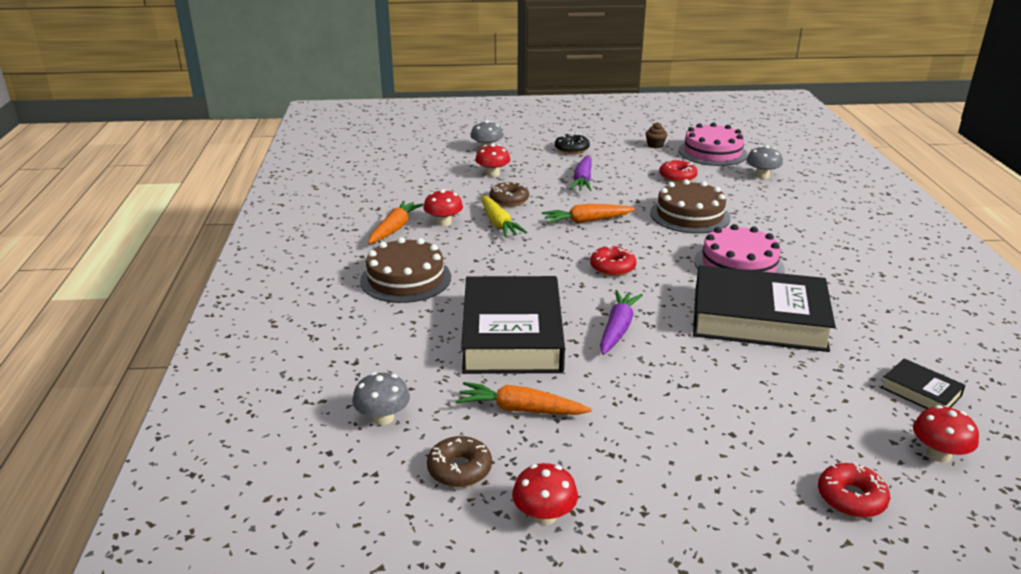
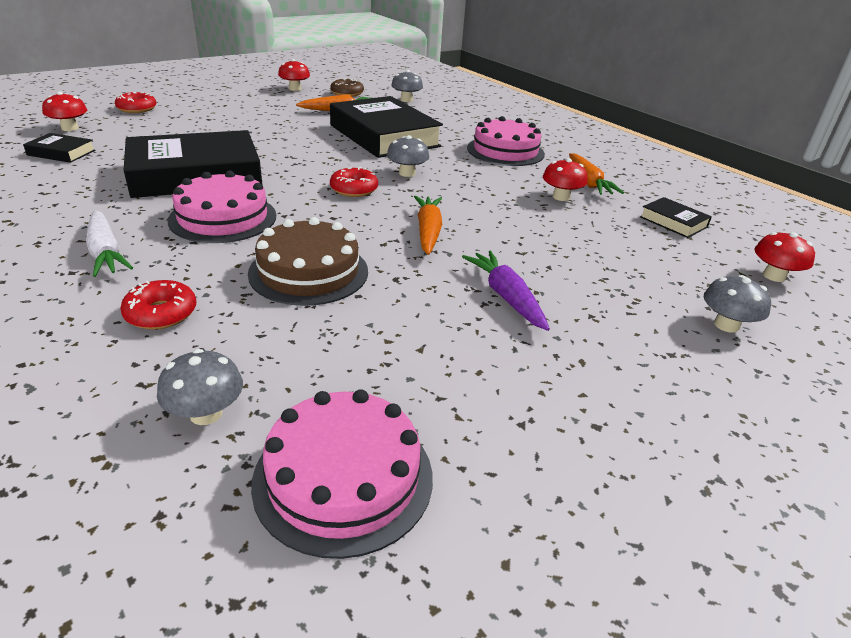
camera: 145 degrees right, 5 degrees up
(398, 189) = (673, 222): none -> black book
(405, 279) = (505, 151): brown cake -> pink cake
(492, 174) = (629, 274): red mushroom -> red mushroom (774, 276)
(498, 224) = (511, 207): yellow carrot -> none
(509, 200) = (546, 238): brown donut -> none
(545, 274) = (407, 173): none -> grey mushroom
(571, 149) = (616, 374): black donut -> none
(586, 221) = (428, 231): orange carrot -> orange carrot turned 45 degrees counterclockwise
(617, 329) = (312, 150): purple carrot -> none
(655, 145) = (488, 457): brown cupcake -> none
(677, 177) = (372, 353): red donut -> red donut (161, 313)
(827, 255) = (106, 252): none -> white carrot

